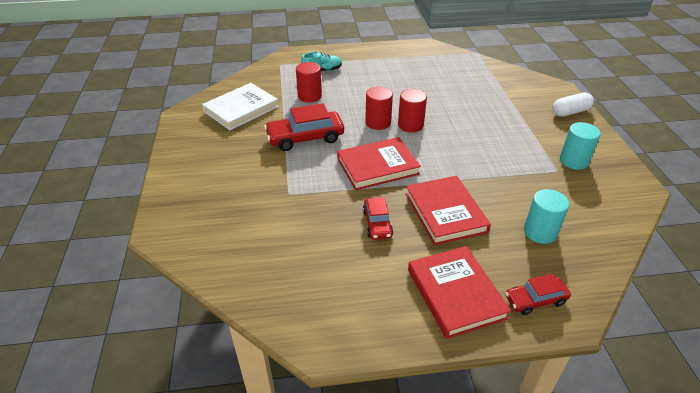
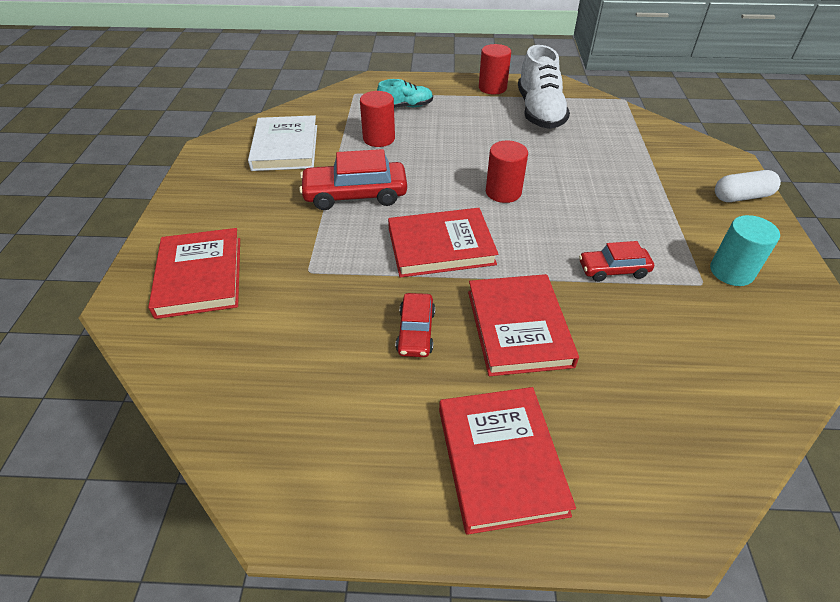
camera: 10 degrees right, 5 degrees up
(210, 206) = (200, 276): none -> red book
(241, 109) = (285, 147): white book -> white book turned 60 degrees counterclockwise
(378, 123) = (459, 184): red cylinder -> red cylinder (492, 88)
(420, 66) = (539, 112): none -> white shoe
(535, 300) = (622, 491): red car -> red car (613, 270)
(540, 232) = (655, 378): turquoise cylinder -> none

